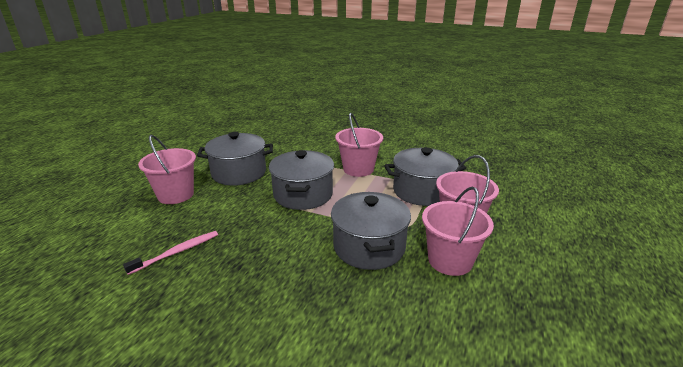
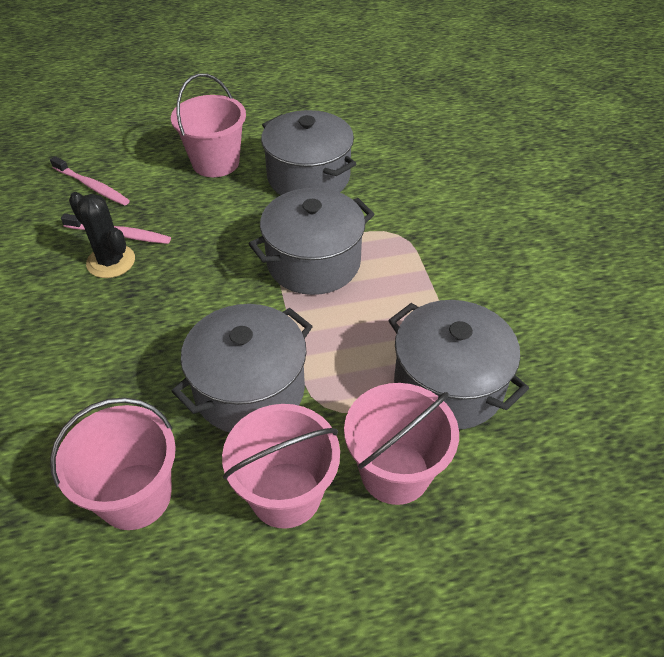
camera: 55 degrees right, 20 degrees up
(108, 248) = (92, 186): none -> pink toothbrush
(197, 264) = (111, 261): none -> black cactus
(358, 169) = (439, 280): pink bucket -> pink bucket (135, 496)

